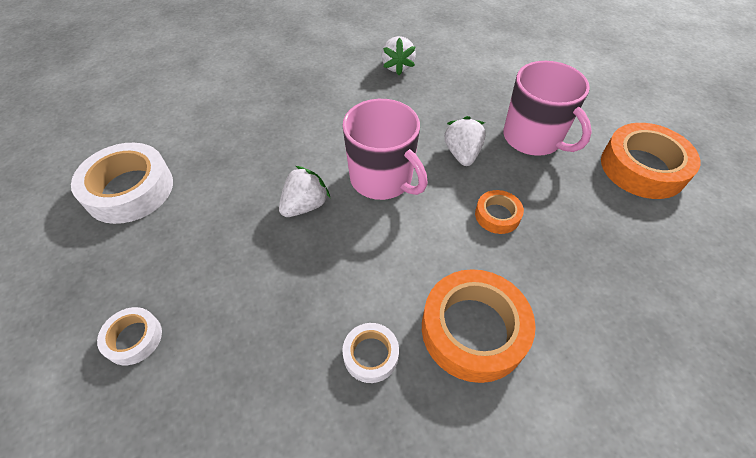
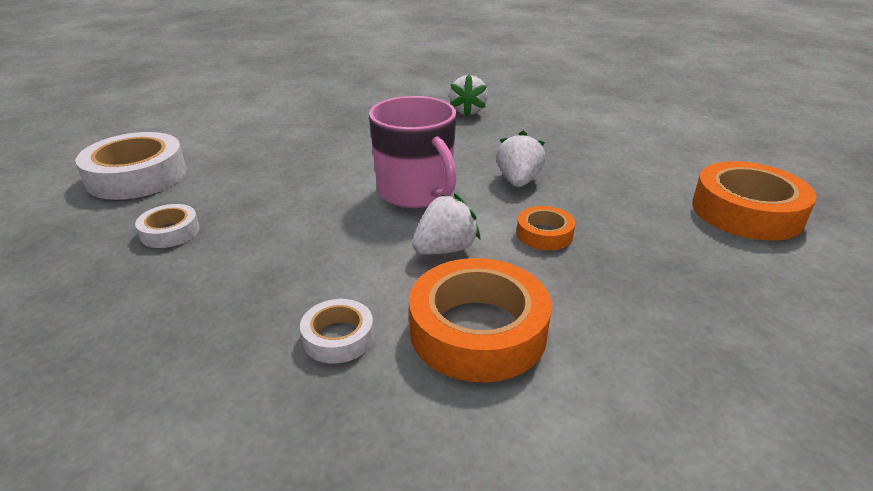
camera: 10 degrees right, 20 degrees down
(134, 338) = (74, 289): white tape -> white tape (170, 232)
(305, 205) = (318, 205): white strawberry -> white strawberry (445, 249)
(533, 138) = (610, 176): pink mug -> none

